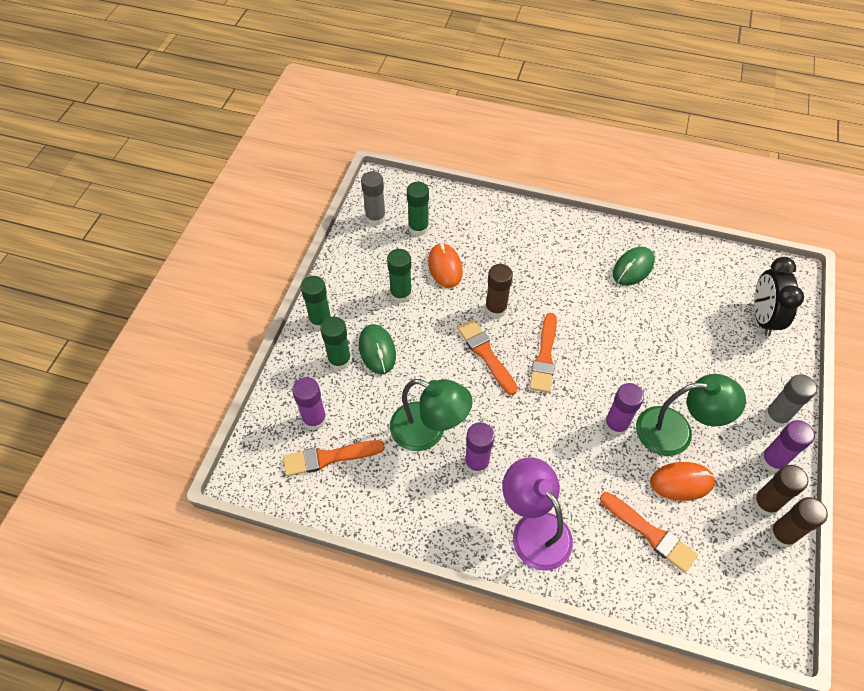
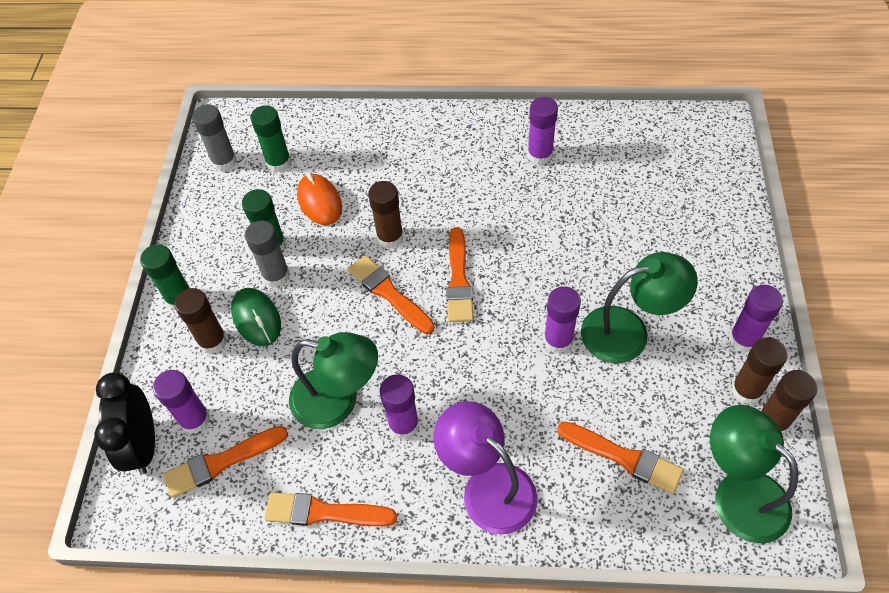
camera: 10 degrees left, 0 degrees up
(339, 360) = (212, 341): green glue stick -> brown glue stick
(400, 516) = (324, 512): none -> orange brush
(633, 268) = (540, 155): green mouse -> purple glue stick
(681, 482) = (647, 389): orange mouse -> none
(740, 586) = (739, 493): none -> green lamp
(762, 318) = (697, 180): black clock -> black clock (143, 445)
(776, 416) = (736, 288): grey glue stick -> grey glue stick (276, 275)

